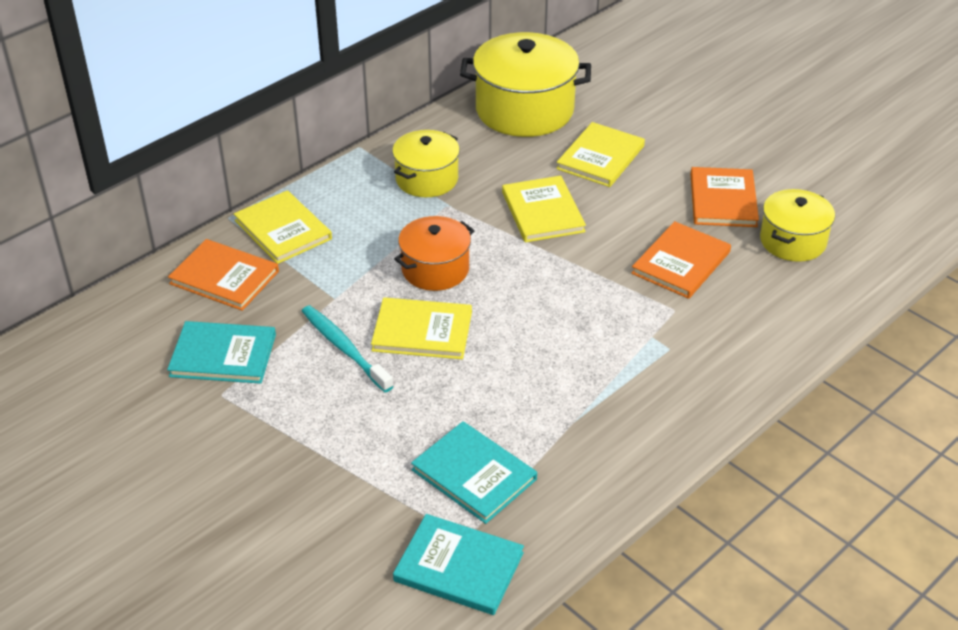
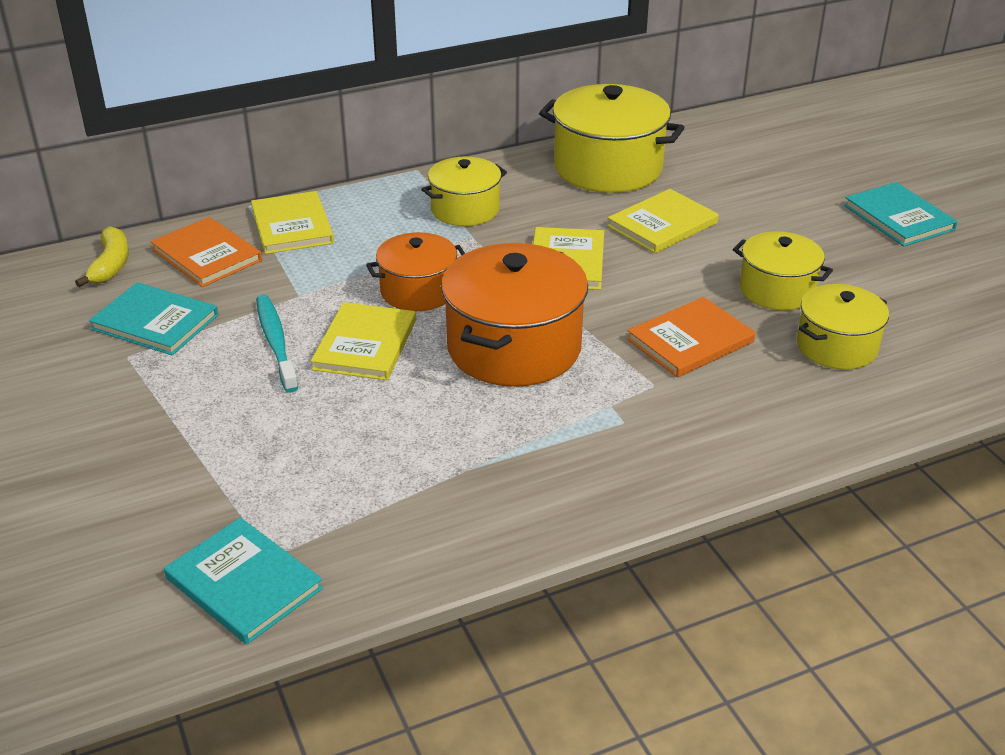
camera: 20 degrees right, 5 degrees down
(141, 308) = (111, 265): none -> yellow banana
(422, 331) = (365, 345): yellow book -> yellow book turned 75 degrees clockwise
(474, 474) = (324, 494): turquoise book -> turquoise book (899, 217)
(546, 303) = (514, 347): none -> orange pot
(723, 200) = (777, 290): orange book -> yellow pot

